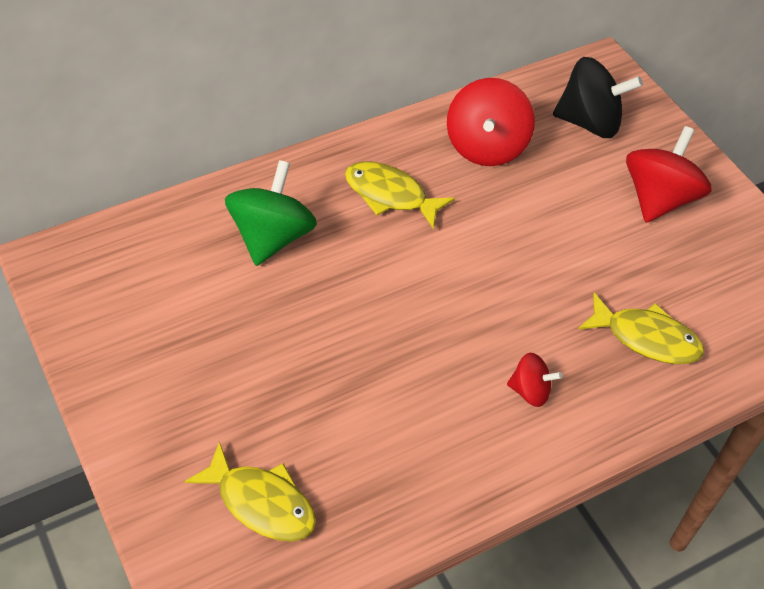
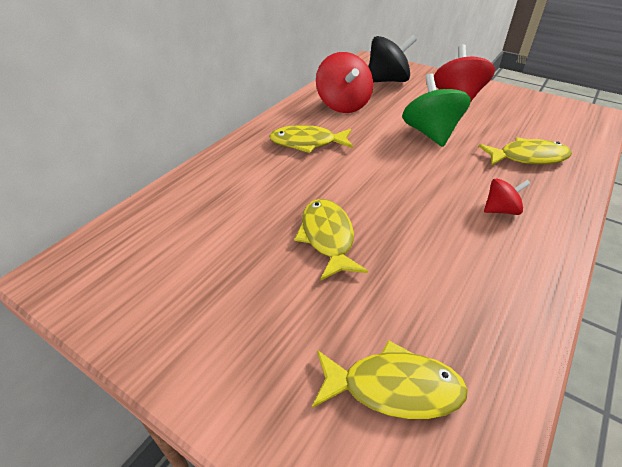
camera: 25 degrees left, 10 degrees down
(272, 237) = (244, 191): green spinning top -> green spinning top (430, 133)
(315, 336) = (327, 237): none -> yellow fish

